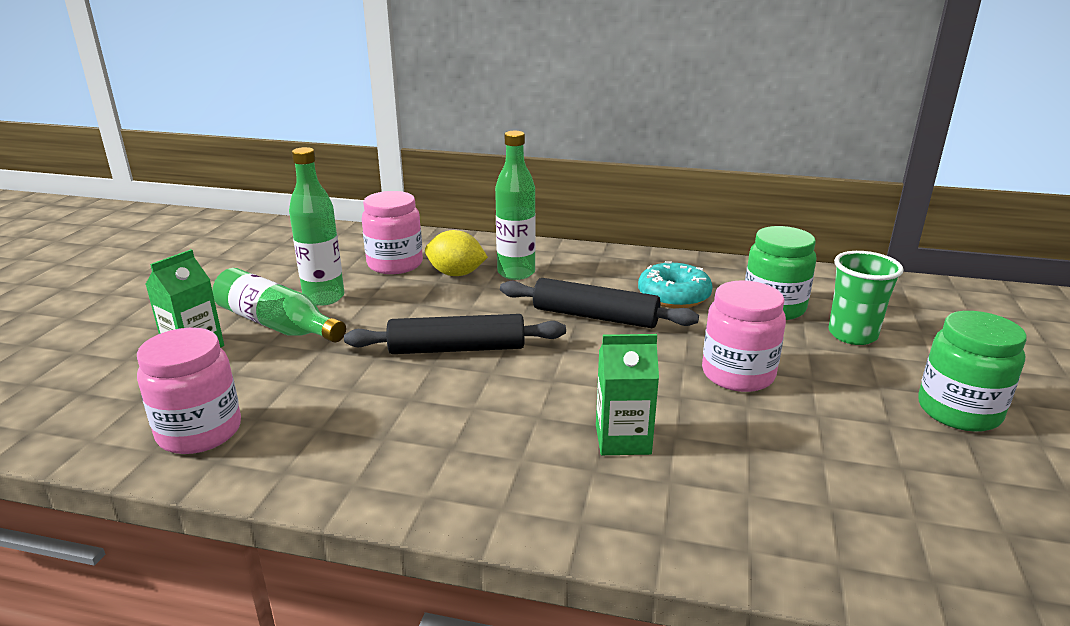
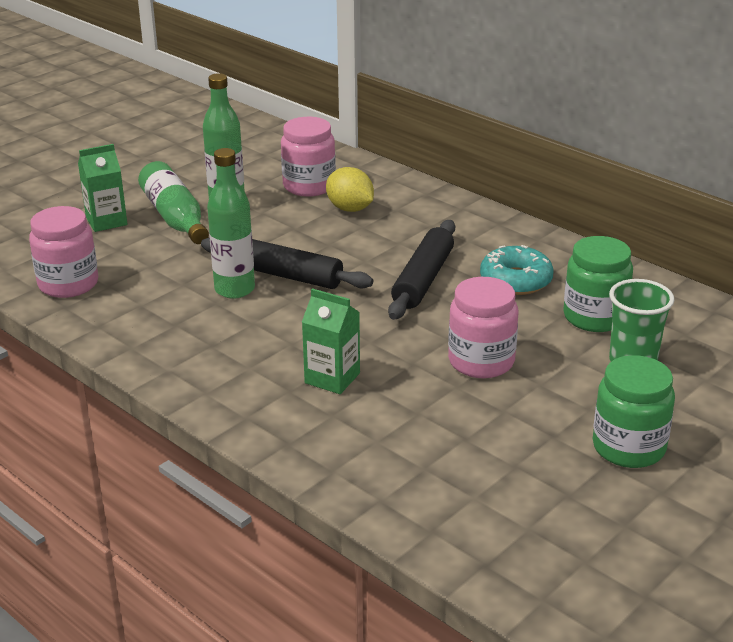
camera: 30 degrees right, 5 degrees up
(516, 273) = (401, 221): green bottle -> green bottle (234, 289)
(595, 316) = (423, 279): black rolling pin -> black rolling pin turned 60 degrees clockwise

